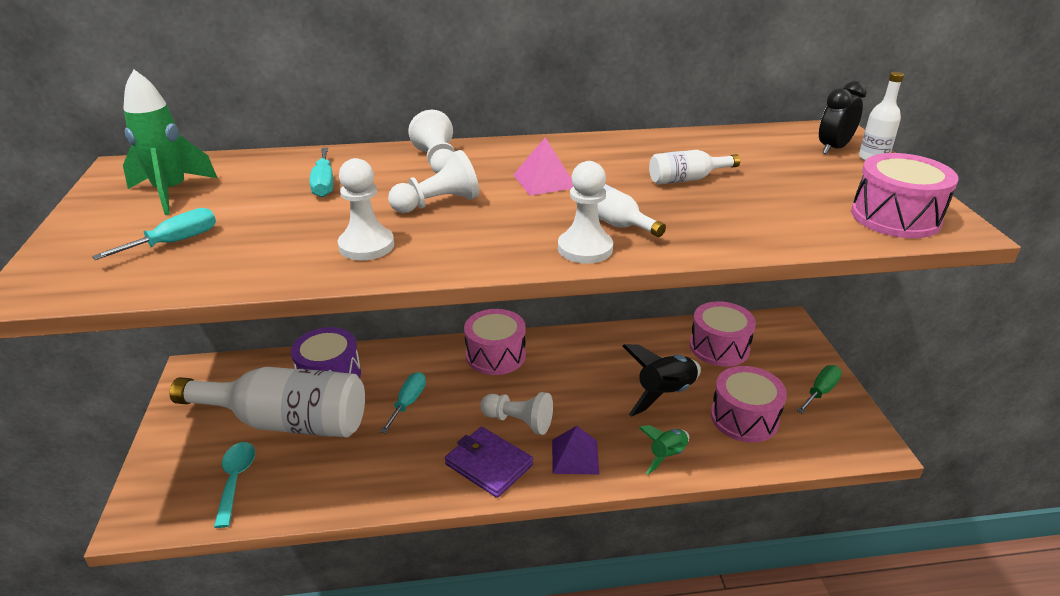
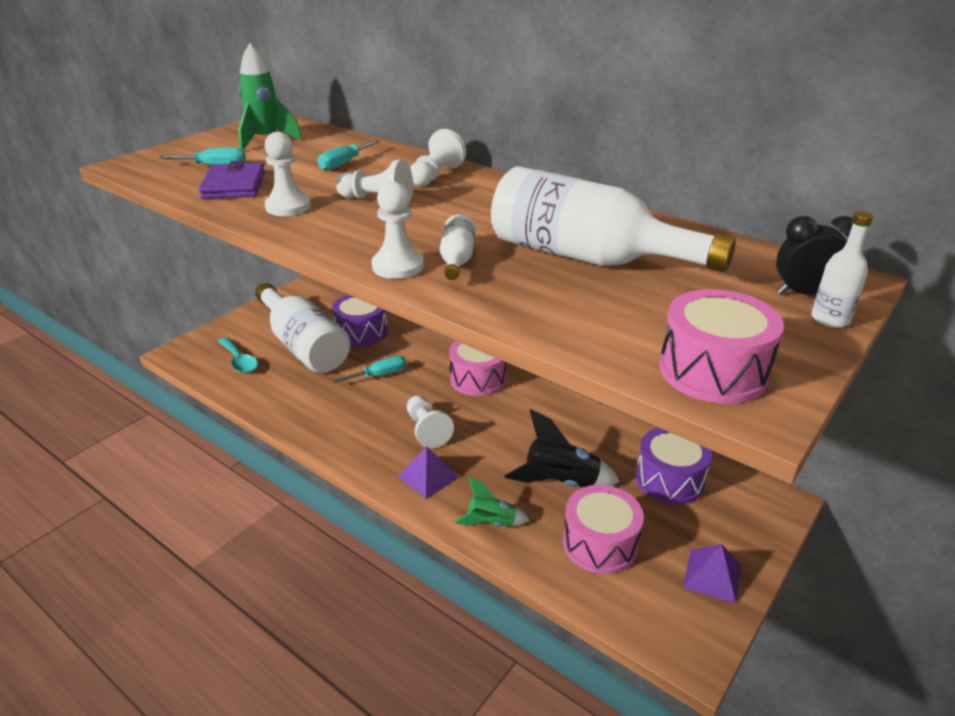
camera: 45 degrees right, 0 degrees up
(236, 479) = (239, 361): turquoise spoon -> turquoise spoon turned 105 degrees clockwise
(489, 464) = (369, 443): purple wallet -> purple wallet (234, 185)
(544, 181) = (475, 214): pink pyramid -> none
(687, 179) = (587, 257): white bottle -> white bottle, size x2.34
(719, 347) = (669, 479): pink drum -> purple drum
(820, 391) = (712, 576): green screwdriver -> purple pyramid

